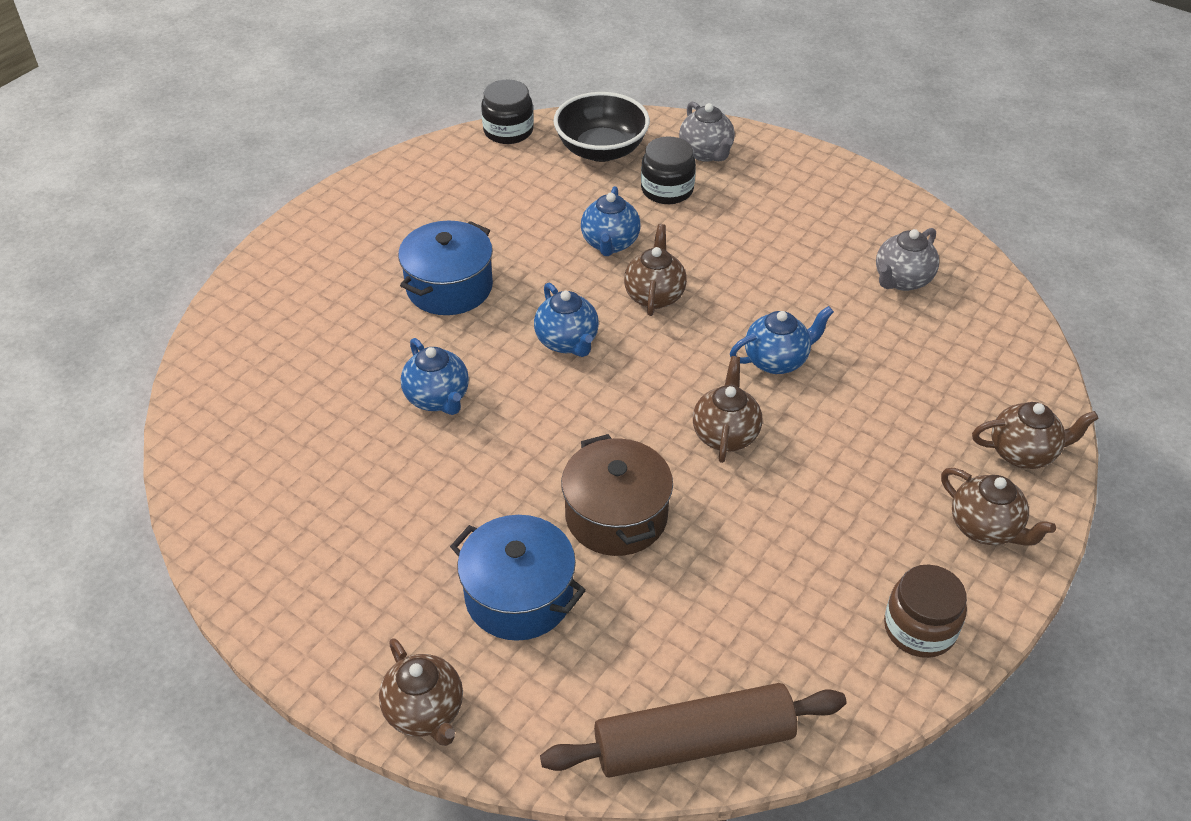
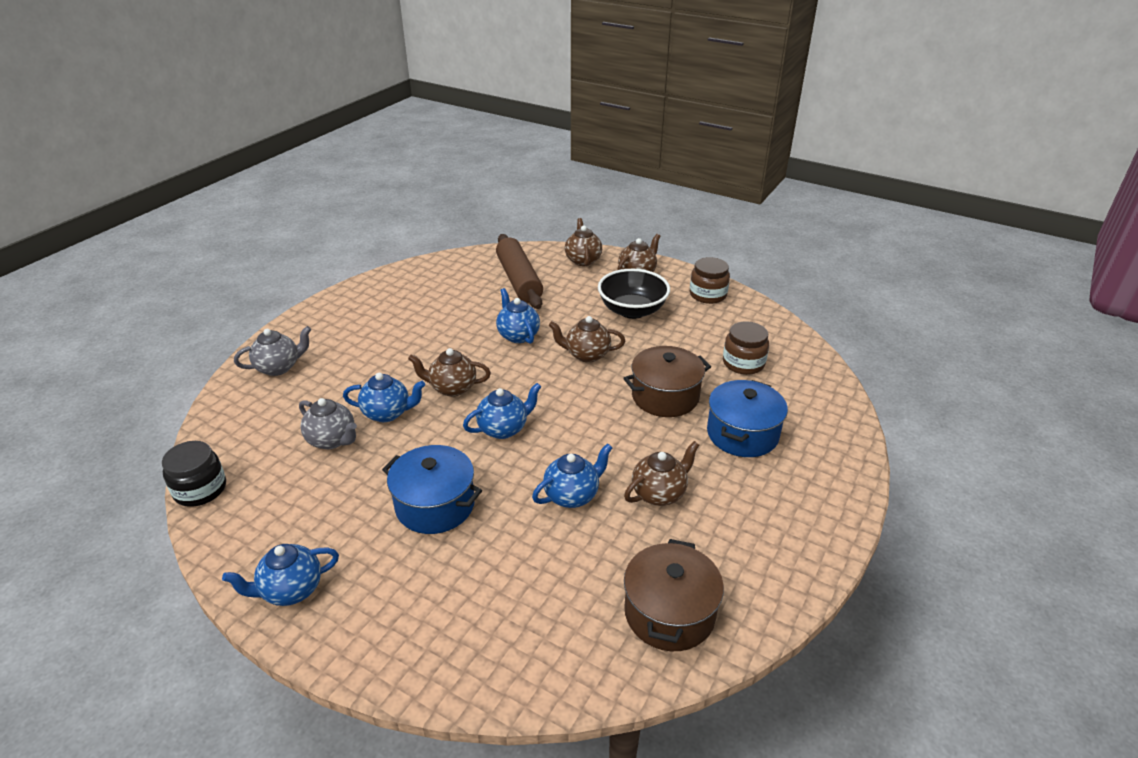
camera: 95 degrees left, 10 degrees down
(247, 465) = (669, 613): none -> brown pot
(365, 201) = (291, 590): none -> blue teapot
(425, 712) = (844, 467): brown teapot -> brown teapot (659, 493)
(601, 150) = (255, 425): black bowl -> black bowl (632, 310)
(667, 189) = (323, 386): black jar -> none
(693, 743) = (809, 363): brown rolling pin -> brown rolling pin (519, 280)
(696, 637) = (743, 363): none -> brown jar
(902, 280) = (442, 289): grey teapot -> grey teapot (332, 440)

